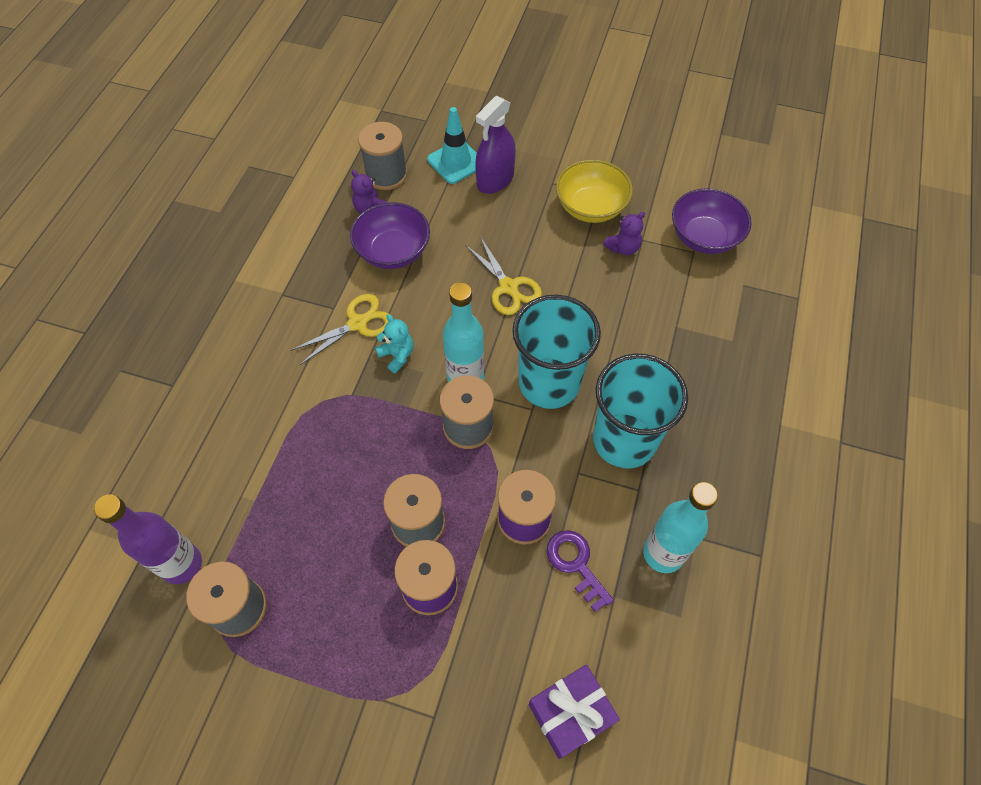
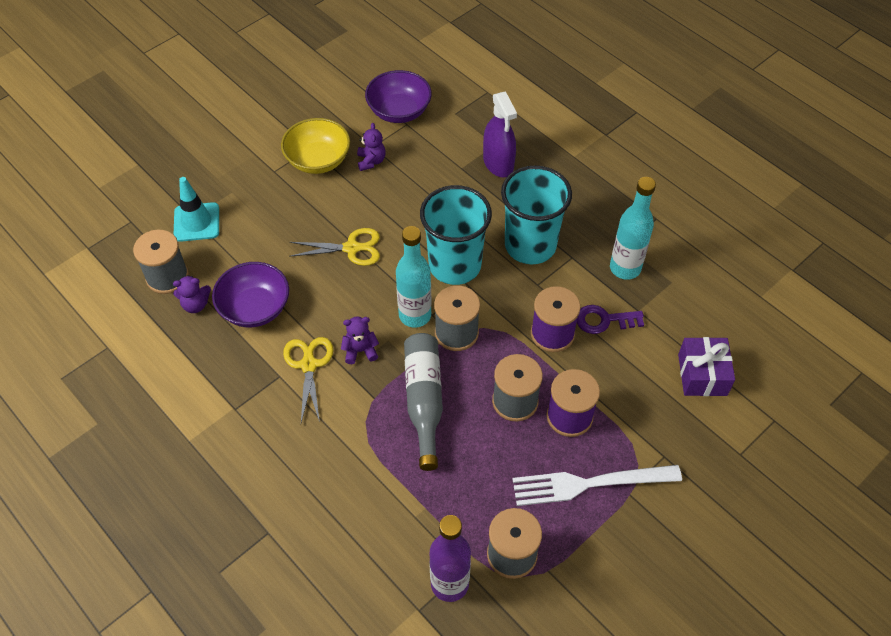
camera: 60 degrees left, 5 degrees down
(355, 647) = (588, 484): none -> white fork
(372, 438) = (424, 401): none -> grey bottle
(397, 355) = (360, 351): turquoise teddy bear -> purple teddy bear
(495, 180) = (239, 205): purple spray bottle -> purple spray bottle (498, 163)

